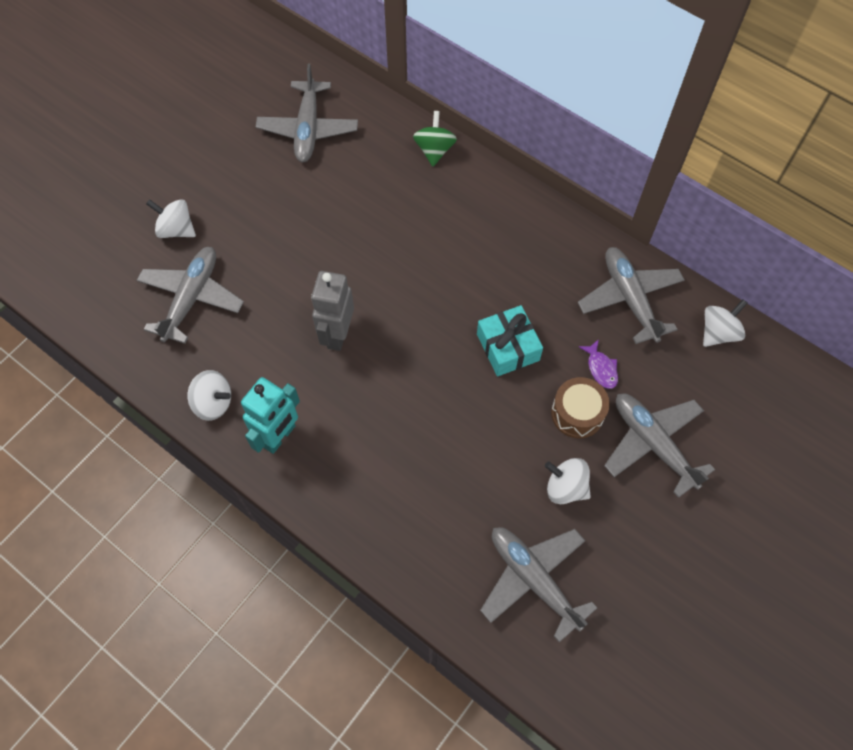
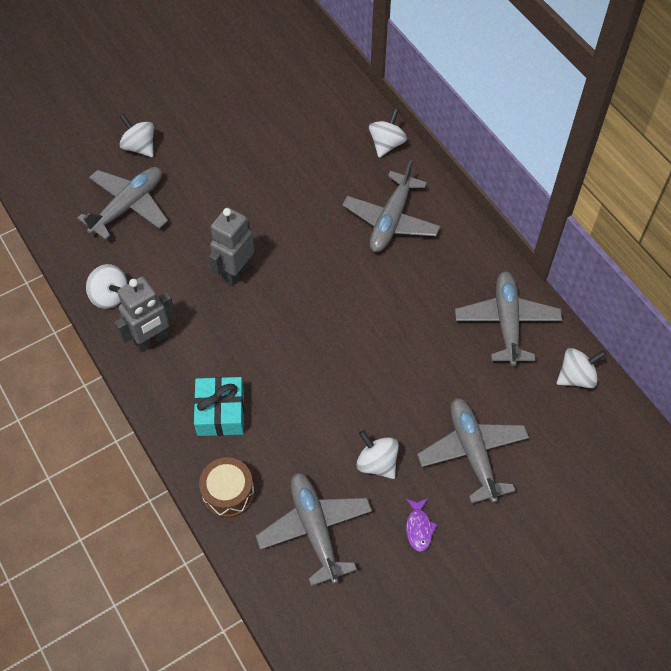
camera: 20 degrees right, 5 degrees down
(279, 436) = (152, 340): turquoise robot -> grey robot
(308, 129) = (284, 96): grey plane -> grey plane (391, 220)
(434, 150) = (387, 144): green spinning top -> white spinning top
(508, 347) = (378, 329): turquoise gift -> turquoise gift (220, 412)
(577, 413) = (415, 404): brown drum -> brown drum (228, 493)
(601, 368) = (453, 373): purple fish -> purple fish (419, 528)

